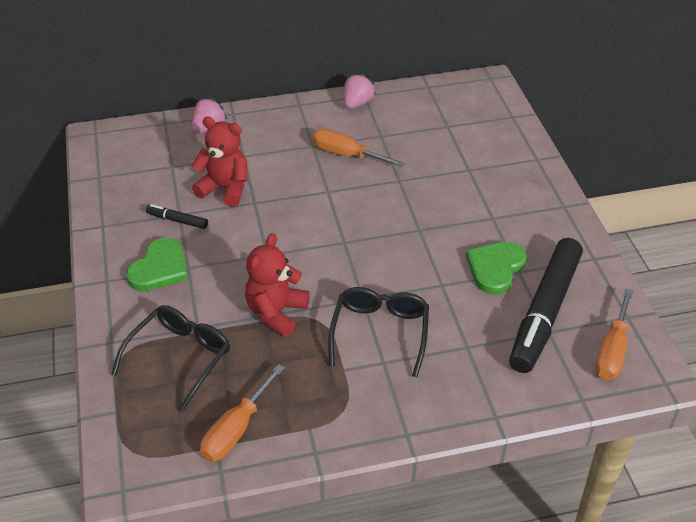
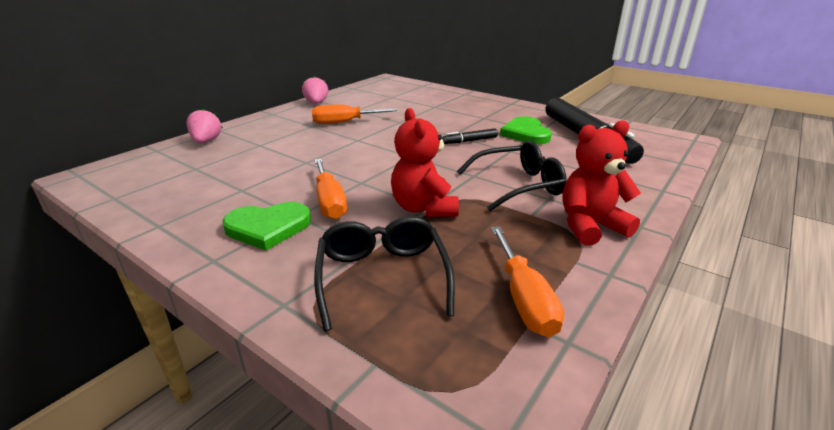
camera: 40 degrees left, 15 degrees down
(160, 268) = (268, 228): green heart -> green heart turned 90 degrees clockwise
(177, 220) = (245, 194): black marker -> black marker (470, 141)
(225, 189) = (268, 163): red teddy bear -> red teddy bear (590, 226)
(380, 333) = (518, 185): black glasses -> black glasses turned 105 degrees clockwise
(612, 350) = (647, 139): orange screwdriver -> orange screwdriver (329, 202)

